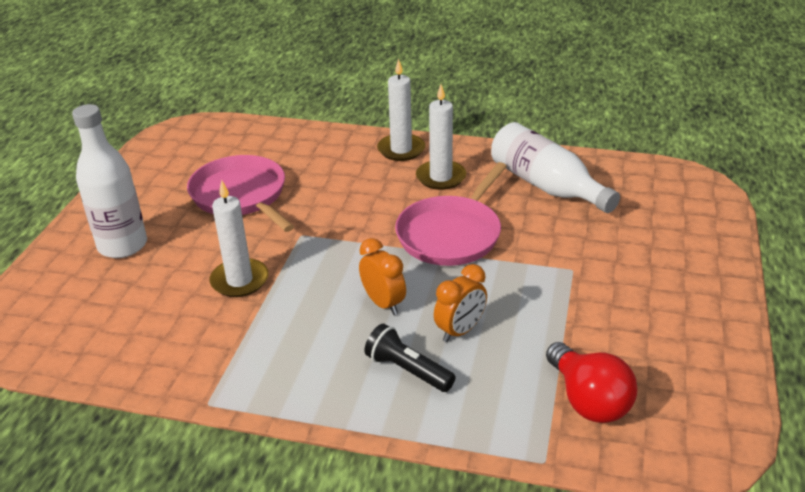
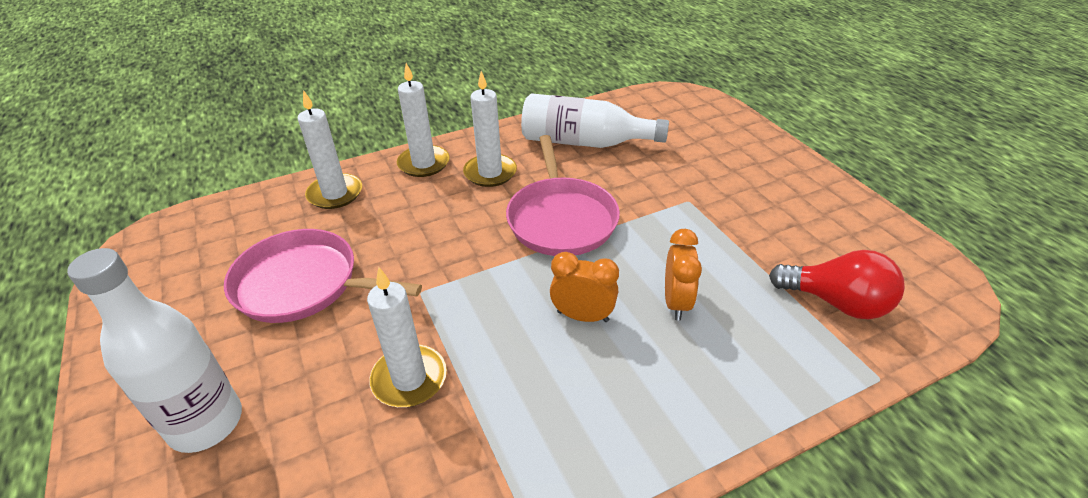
camera: 40 degrees left, 5 degrees up
(319, 146) = (335, 194): none -> white candle
(407, 370) = (682, 369): black flashlight -> none

